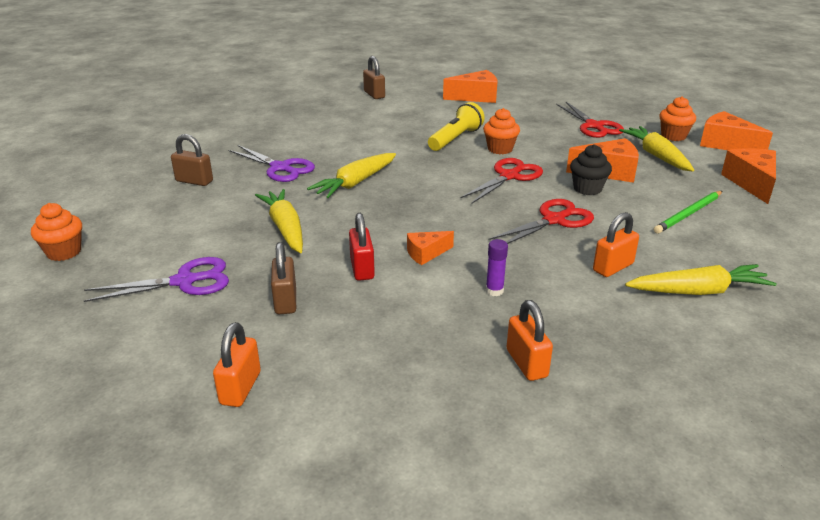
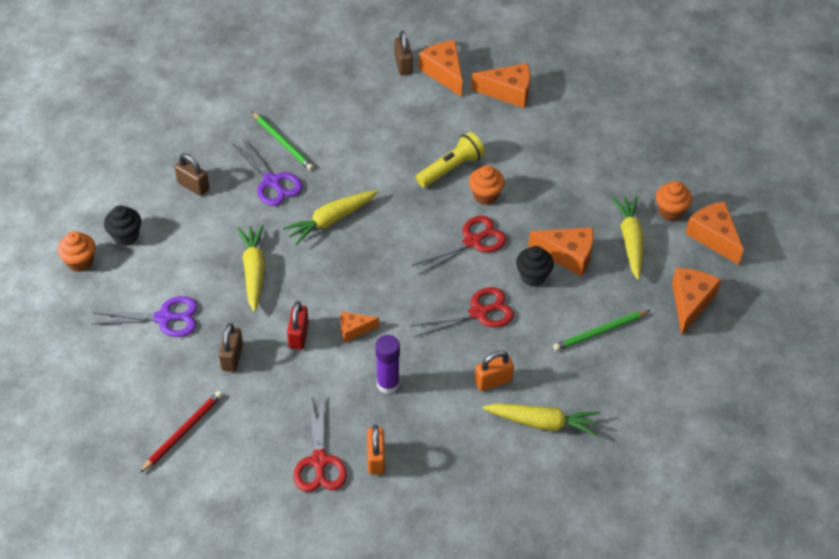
camera: 15 degrees right, 20 degrees up
(121, 225) = (126, 236): none -> black cupcake
(240, 388) = (183, 432): orange padlock -> red pencil
(281, 145) = (283, 143): none -> green pencil
(413, 94) = (444, 73): none -> orange cheese
(494, 291) = (388, 384): purple glue stick -> purple glue stick, size x1.64
(593, 126) = (601, 175): red scissors -> red scissors (319, 461)

